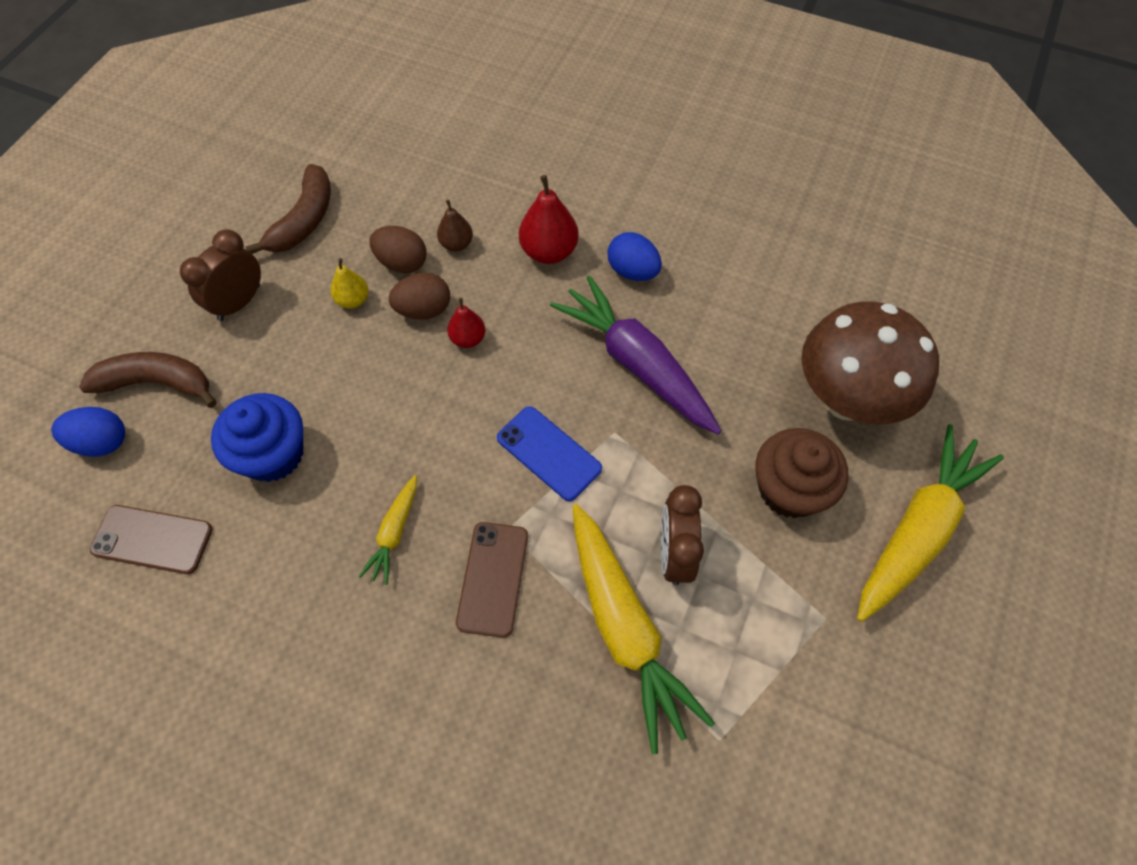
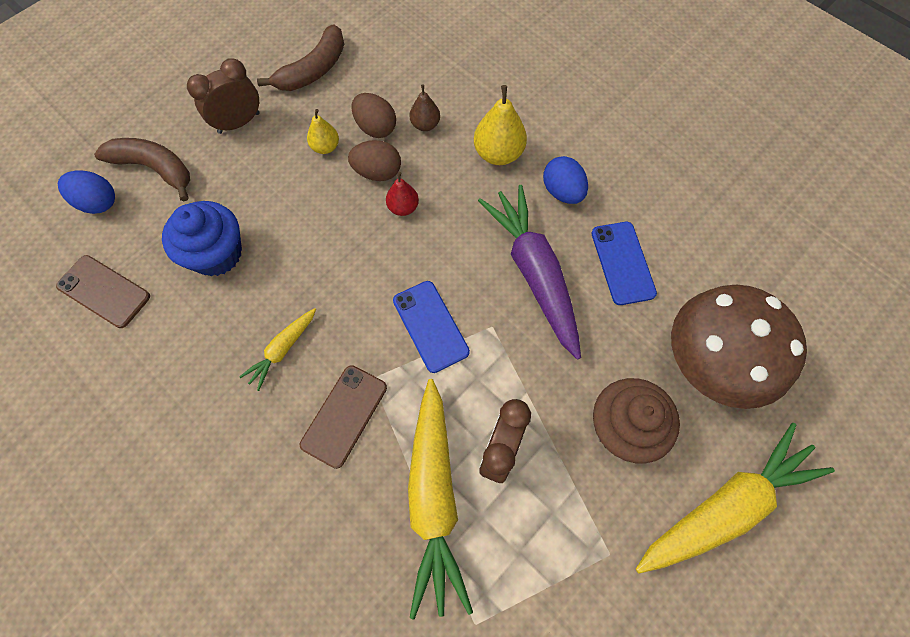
camera: 20 degrees right, 5 degrees up
(549, 251) = (498, 154): red pear -> yellow pear
(723, 324) = (622, 263): none -> blue phone

